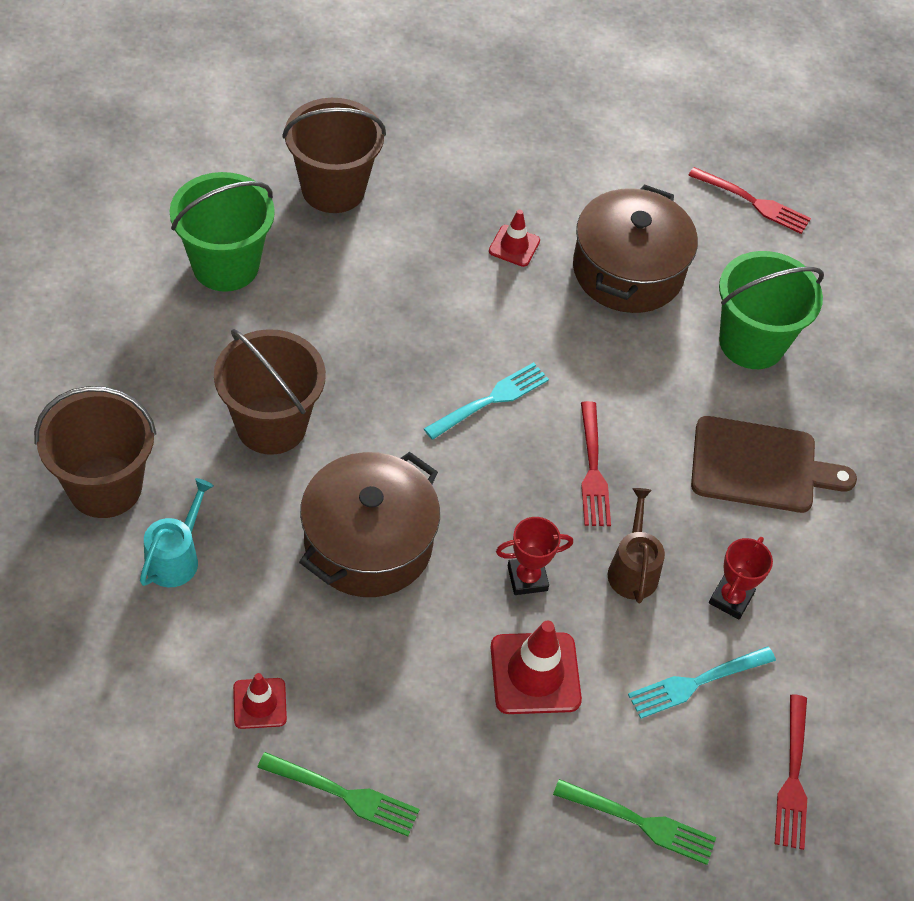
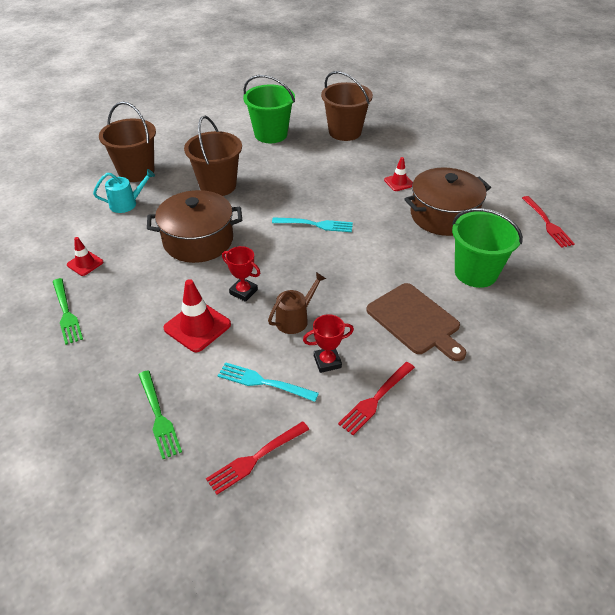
camera: 50 degrees right, 10 degrees down
(593, 469) = (328, 273): red fork -> red fork (376, 399)

